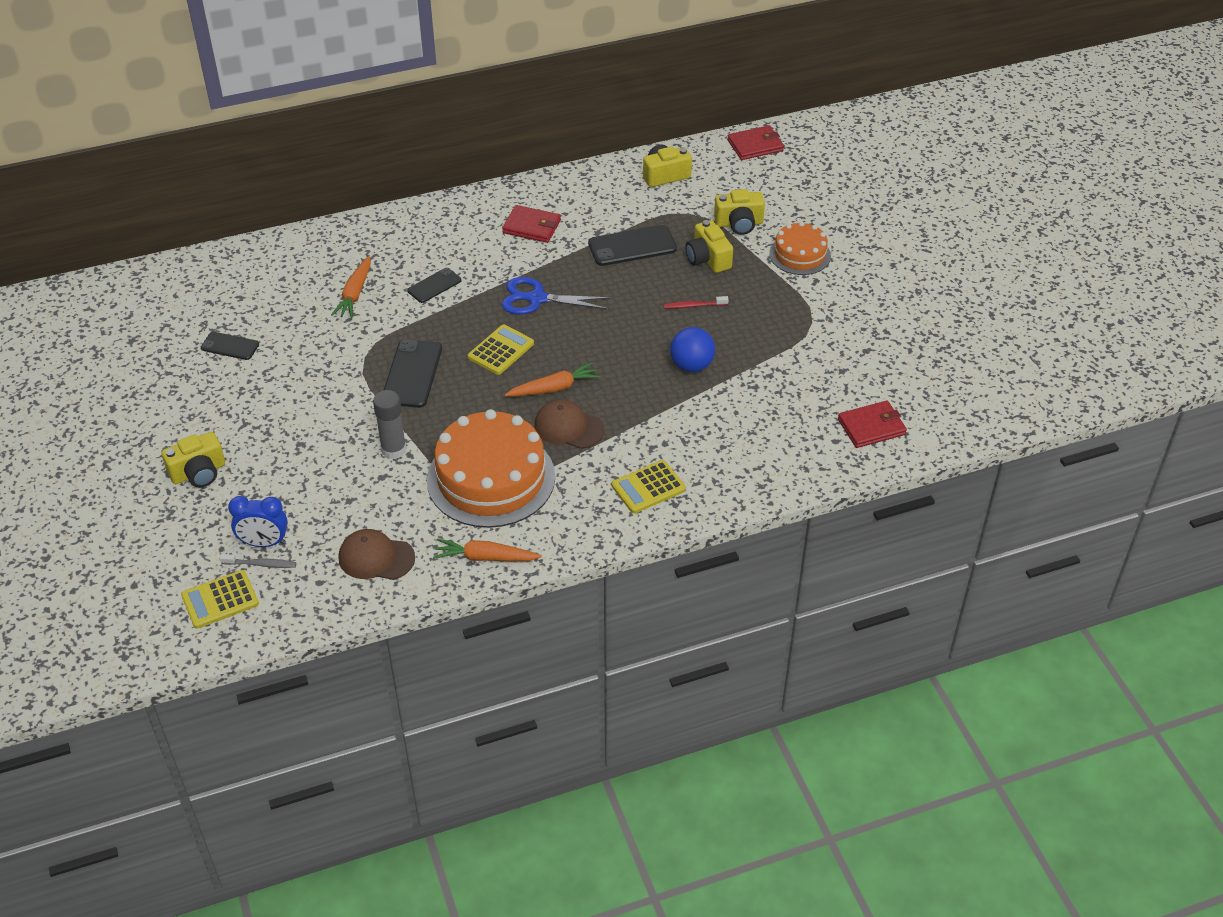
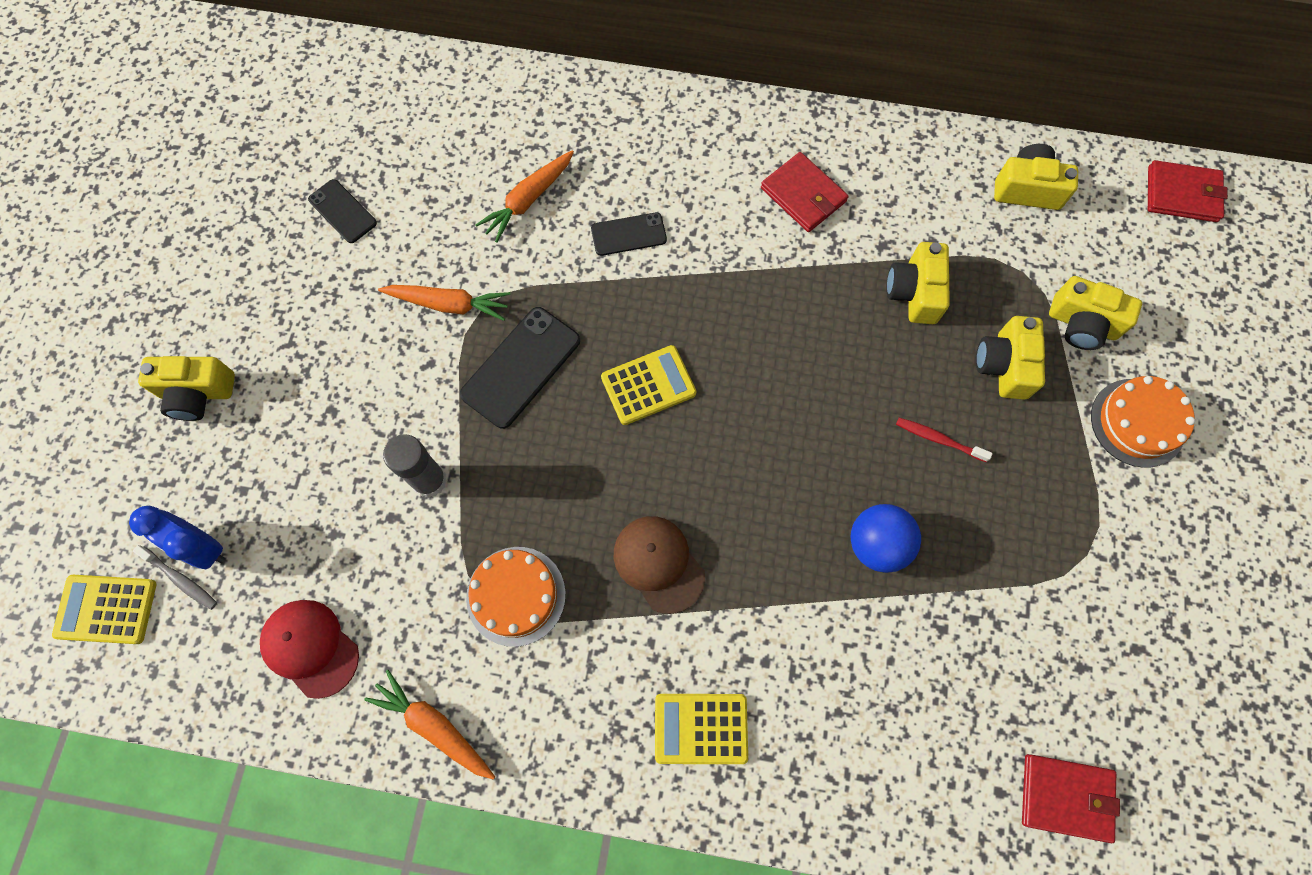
camera: 30 degrees right, 25 degrees up
(376, 558) = (310, 648): brown cap -> red cap
(491, 478) = (516, 596): orange cake -> orange cake, size x0.55
(536, 299) = (741, 321): blue scissors -> none
(554, 388) = (678, 486): orange carrot -> orange carrot (449, 304)
(632, 246) = (914, 292): black phone -> yellow camera

